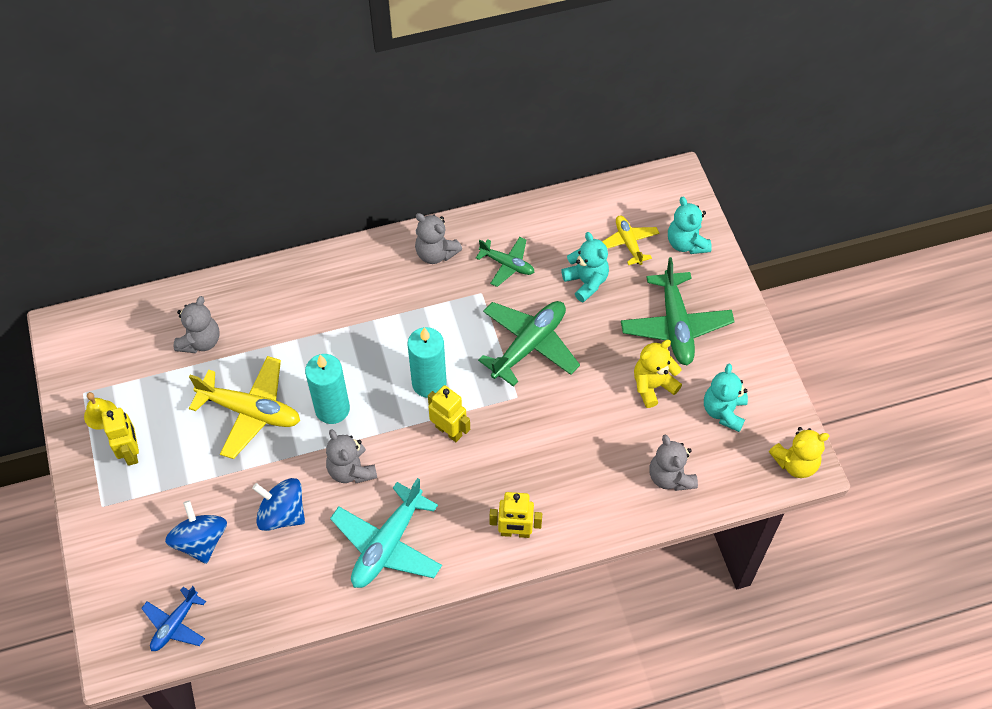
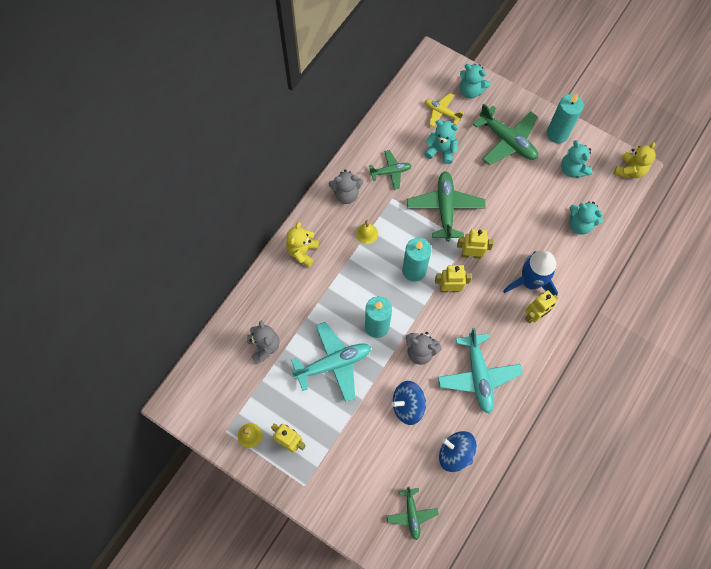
camera: 40 degrees left, 10 degrees up
(175, 624) = (412, 514): blue plane -> green plane
(201, 541) = (379, 458): blue spinning top -> blue spinning top (455, 453)
(250, 411) = (333, 364): yellow plane -> turquoise plane
(417, 308) = (366, 233): none -> yellow bell
(509, 414) = (471, 254): none -> yellow robot
(547, 494) = (530, 282): none -> blue rocket
(653, 386) = (527, 182): yellow teddy bear -> yellow teddy bear (302, 251)
(670, 477) = (579, 224): grey teddy bear -> turquoise teddy bear
(745, 360) = (557, 134): none -> turquoise candle

